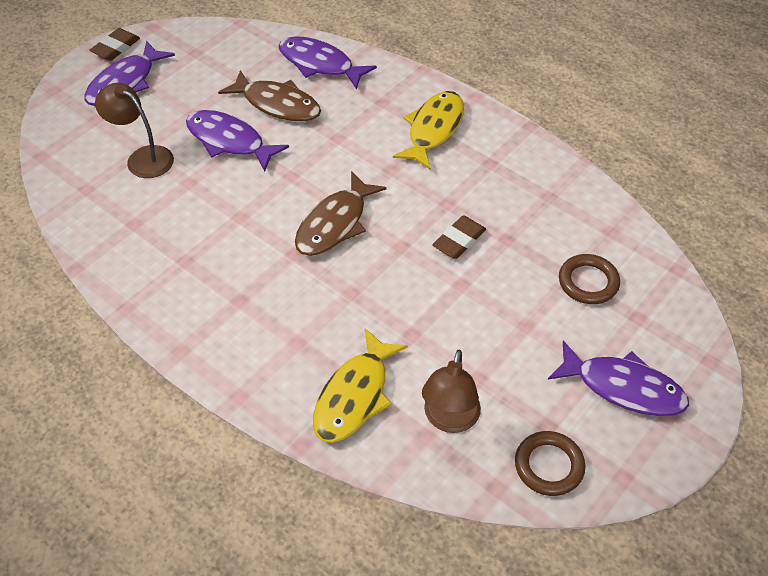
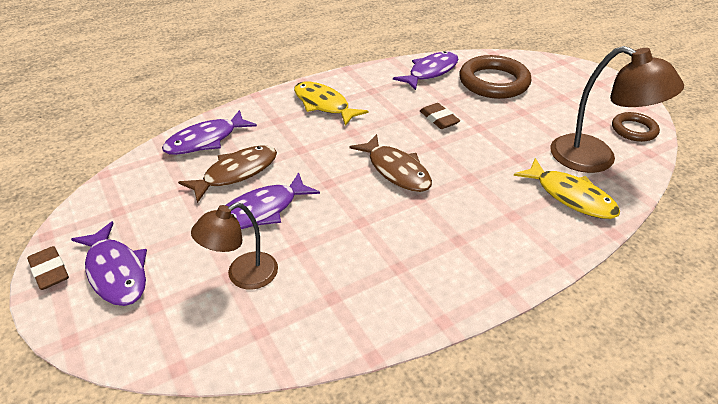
camera: 70 degrees left, 10 degrees down
(449, 419) = (596, 159): brown lamp -> brown lamp, size x1.57
(588, 282) = (493, 82): brown ring -> brown ring, size x1.78
(623, 387) = (577, 91): purple fish -> purple fish (430, 72)

